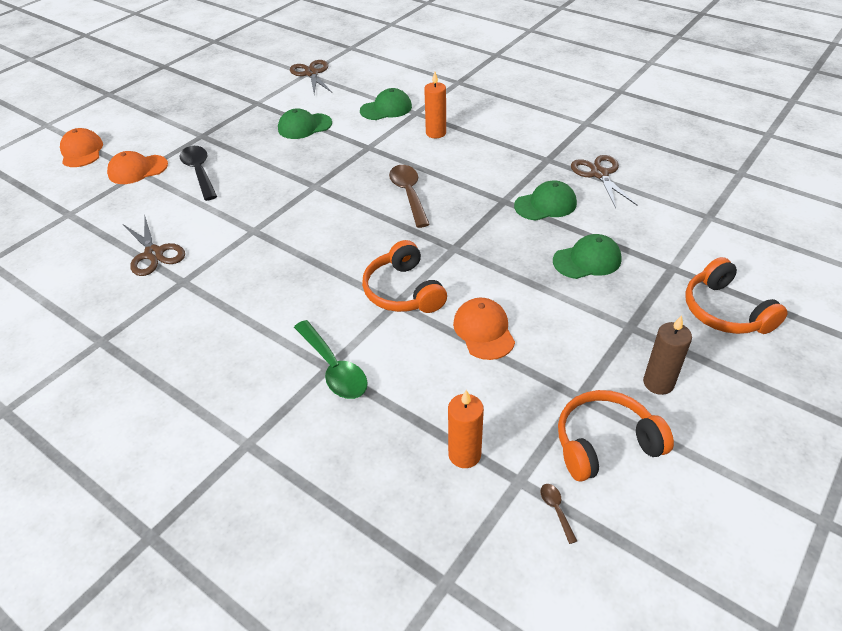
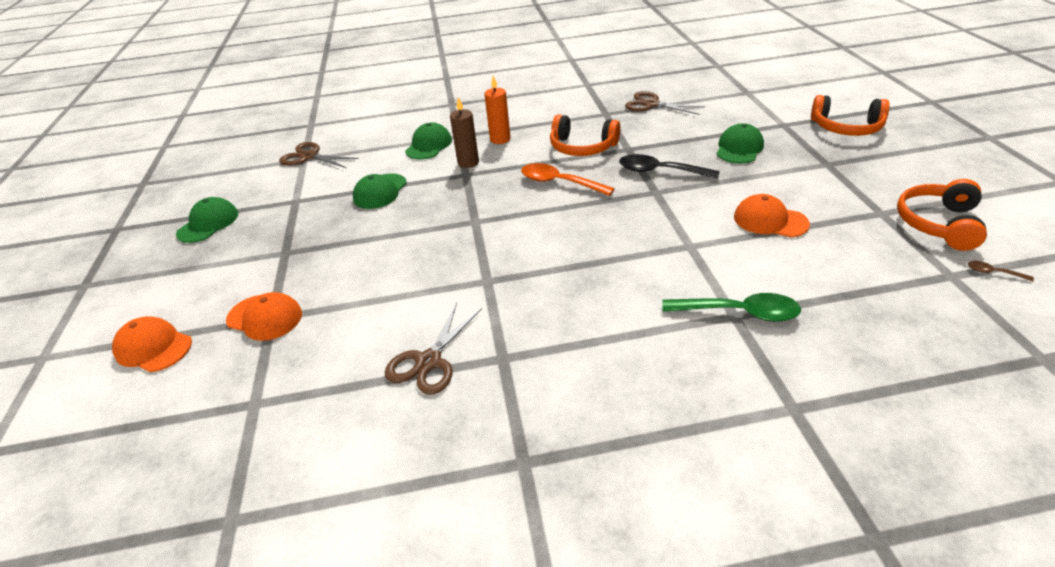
camera: 45 degrees left, 5 degrees down
(137, 170) = (265, 317): orange cap -> orange cap turned 90 degrees counterclockwise
(154, 254) = (428, 361): brown scissors -> brown scissors turned 105 degrees clockwise
(199, 172) = (342, 277): black spoon -> black spoon (660, 171)
(403, 291) = (679, 236): orange headphones -> orange headphones (582, 147)
(409, 194) = (559, 183): brown spoon -> orange spoon
(464, 455) = (904, 288): orange candle -> none
(545, 205) = (656, 136): green cap -> green cap (208, 223)
(658, 383) = (894, 179): brown candle -> brown candle (468, 163)

